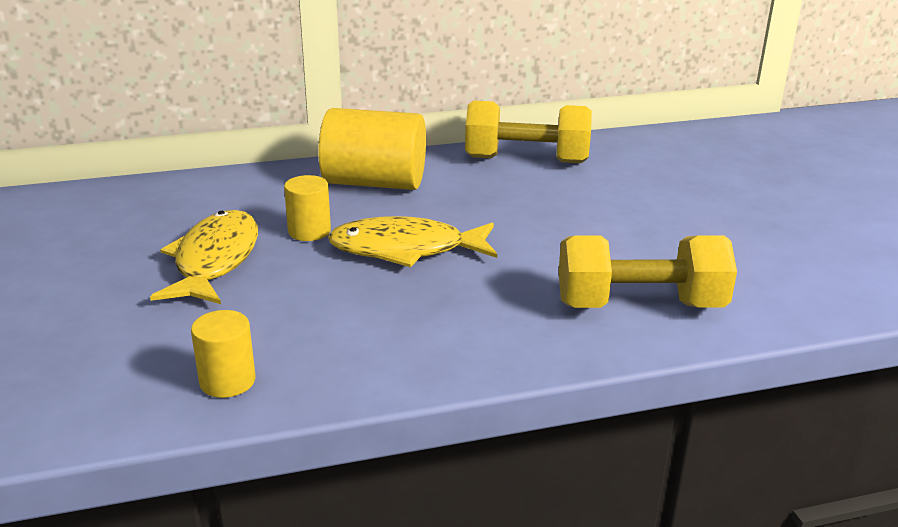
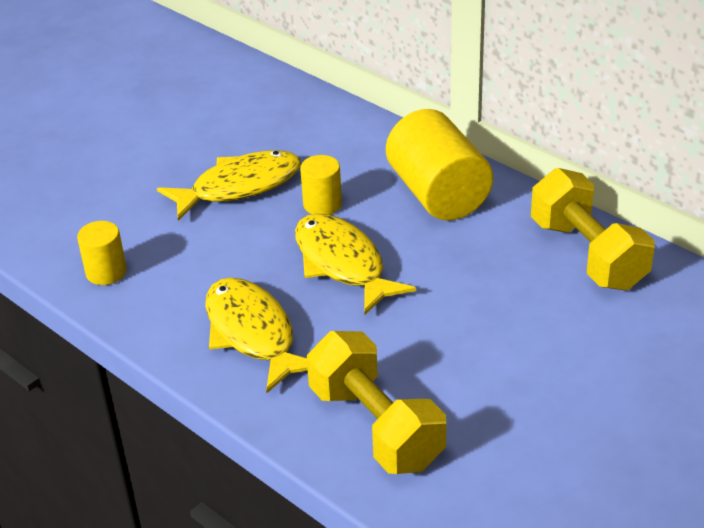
camera: 60 degrees right, 10 degrees up
(446, 324) = (253, 333): none -> yellow fish

